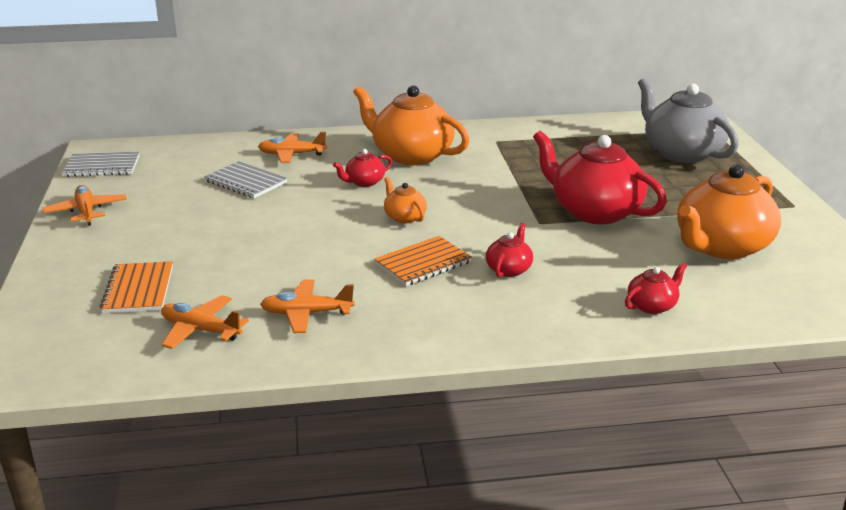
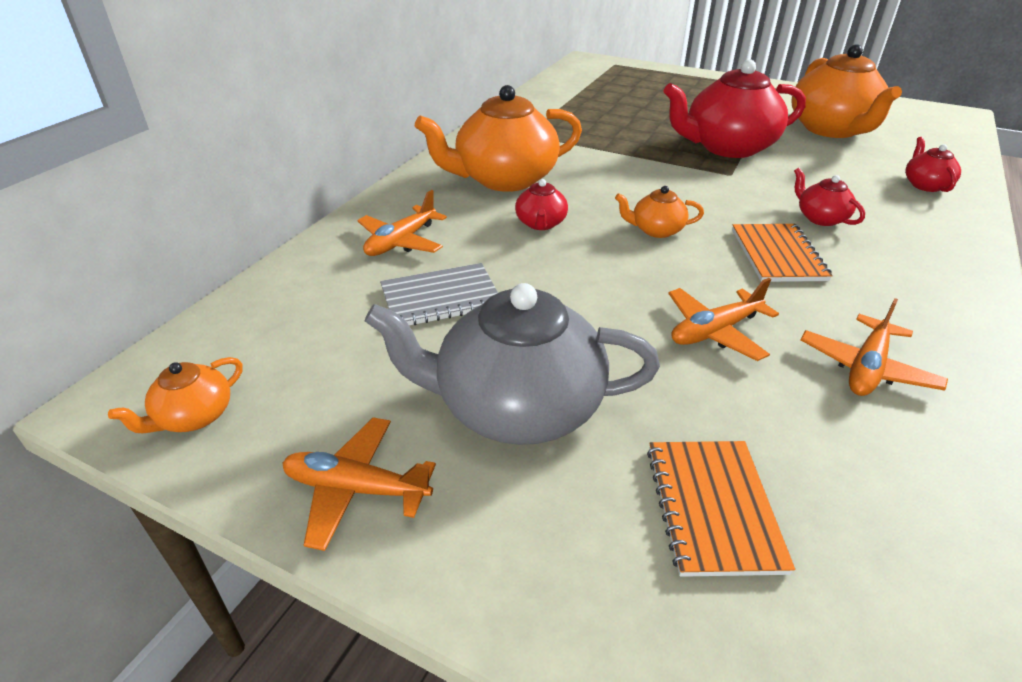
camera: 55 degrees left, 10 degrees up
(102, 166) = (193, 416): grey notebook -> orange teapot
(138, 289) = (713, 507): orange notebook -> orange notebook turned 60 degrees clockwise
(201, 330) = (881, 476): orange plane -> orange plane (715, 331)
(681, 153) = (646, 85): grey teapot -> grey teapot (516, 406)

